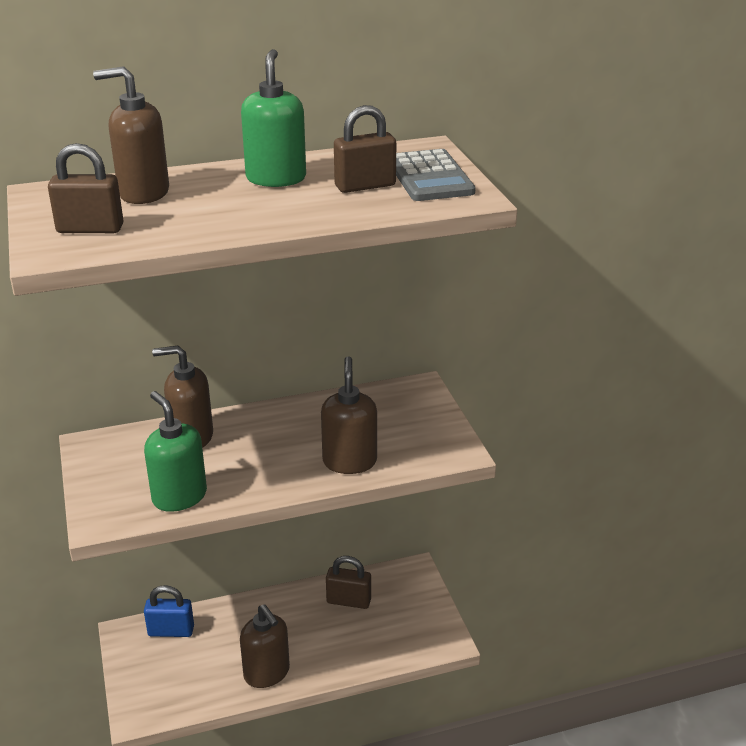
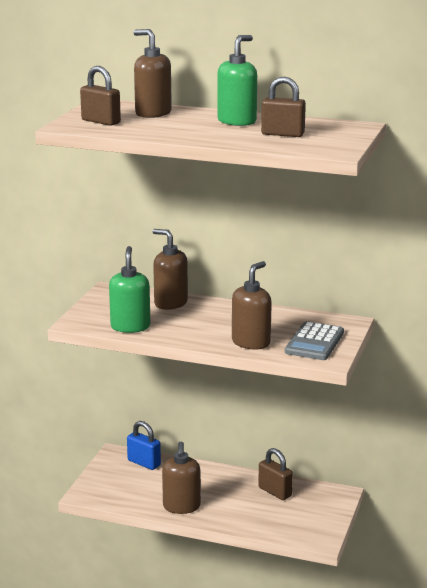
camera: 35 degrees right, 10 degrees down
(430, 177) = (331, 138): grey calculator -> grey calculator (314, 342)

